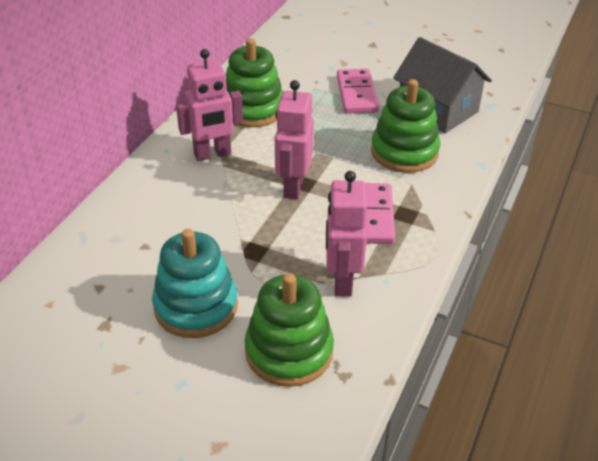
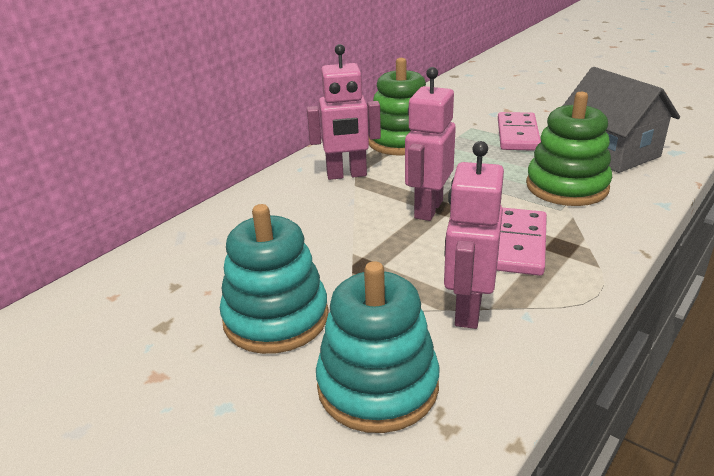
camera: 15 degrees right, 10 degrees down
(289, 351) = (377, 386): green stacking toy -> turquoise stacking toy

